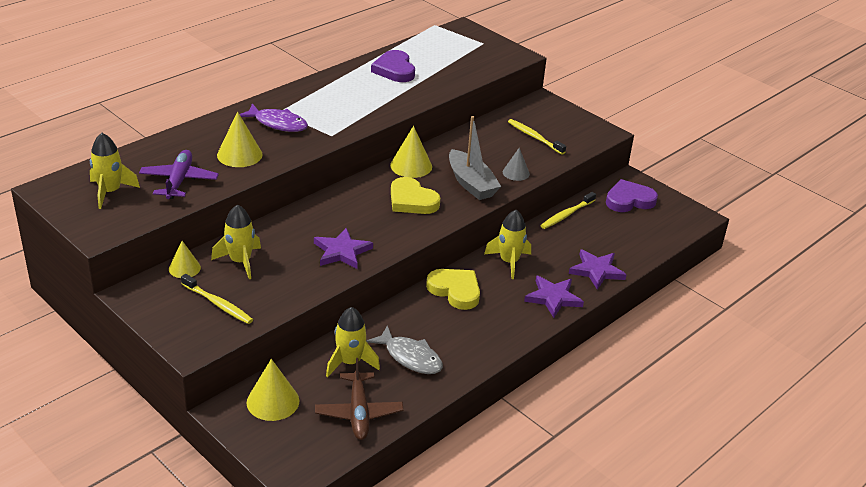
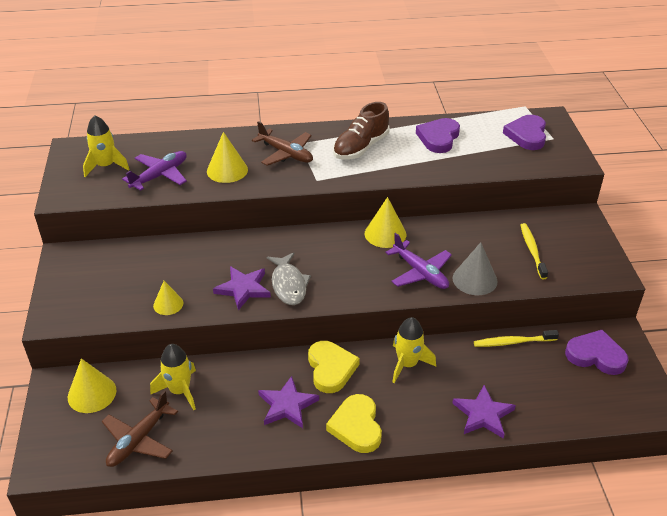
camera: 40 degrees right, 5 degrees up
(184, 268) = (119, 250): yellow cone -> yellow cone (168, 304)
(218, 304) = (107, 291): yellow toothbrush -> none
(240, 262) = (161, 262): yellow rocket -> none
(278, 124) = (286, 154): purple fish -> brown plane
(338, 97) = (361, 147): none -> brown shoe
(410, 357) = (229, 412): grey fish -> grey fish (288, 285)
(412, 200) = (350, 267): yellow heart -> yellow heart (356, 426)
(461, 46) = (527, 135): none -> purple heart
(471, 184) = (420, 273): grey boat -> purple plane
(516, 173) = (474, 279): grey cone -> grey cone, size x1.54
(553, 298) = (411, 421): purple star -> purple star (287, 405)

